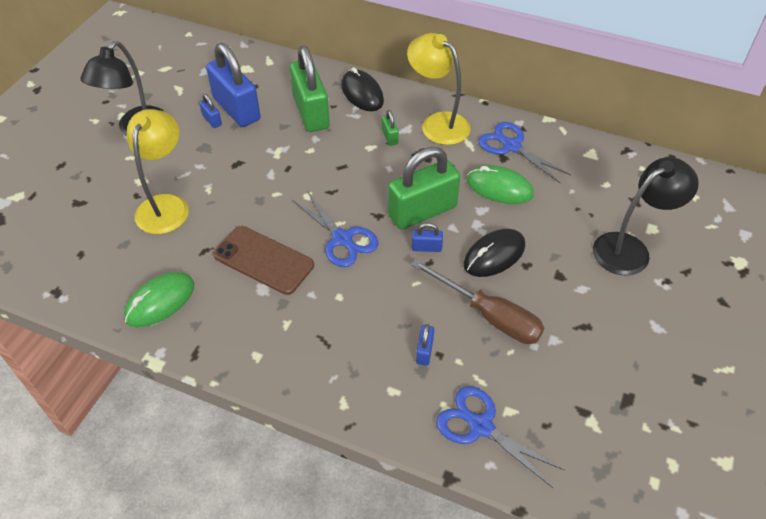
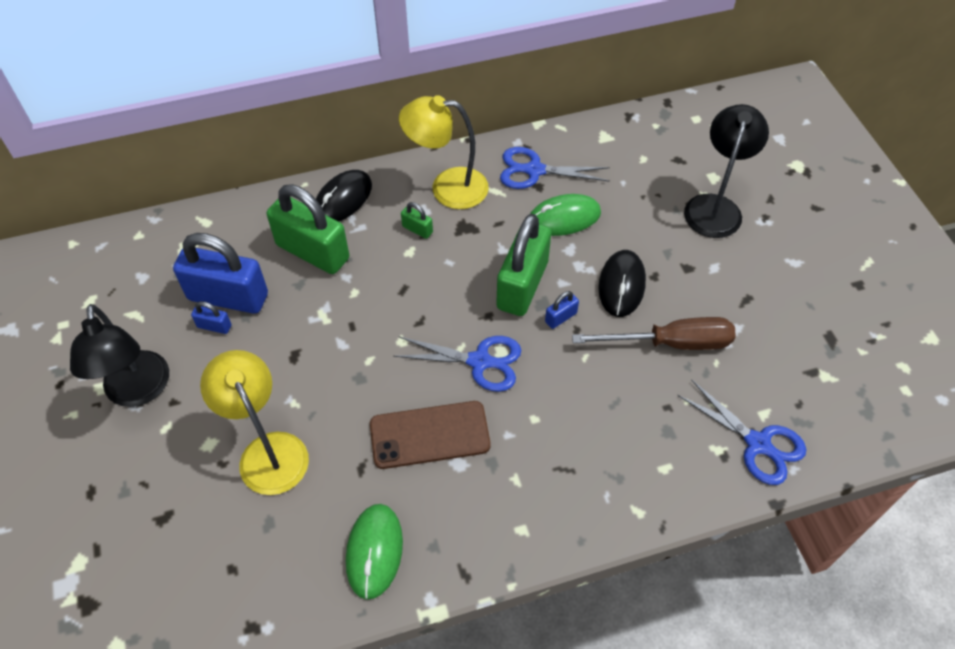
camera: 40 degrees left, 5 degrees up
(362, 93) = (343, 199): black mouse -> black mouse turned 75 degrees counterclockwise
(424, 351) = (654, 414): blue padlock -> none
(481, 426) = (757, 443): blue scissors -> blue scissors turned 135 degrees counterclockwise

